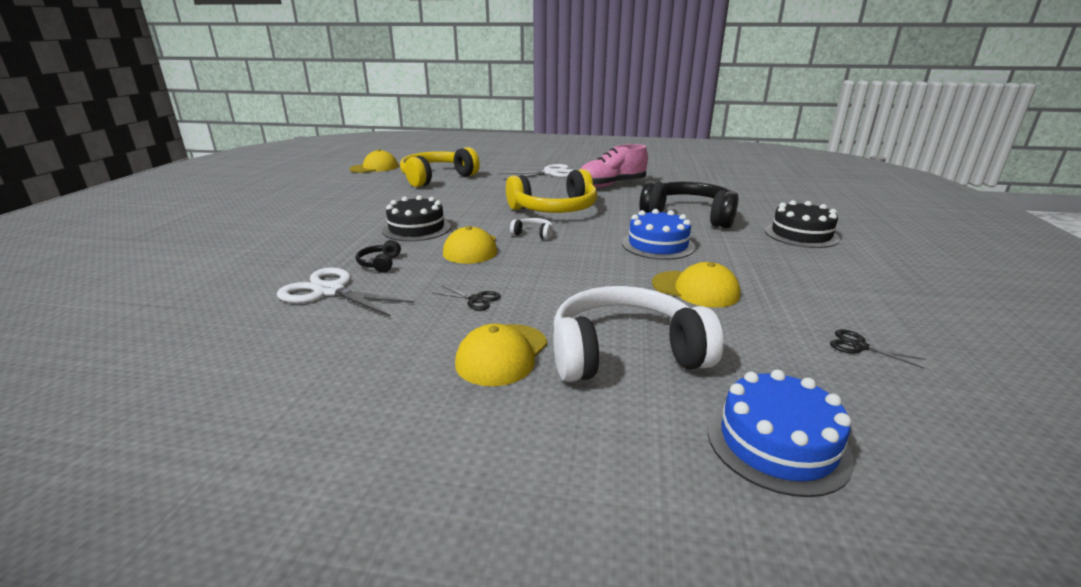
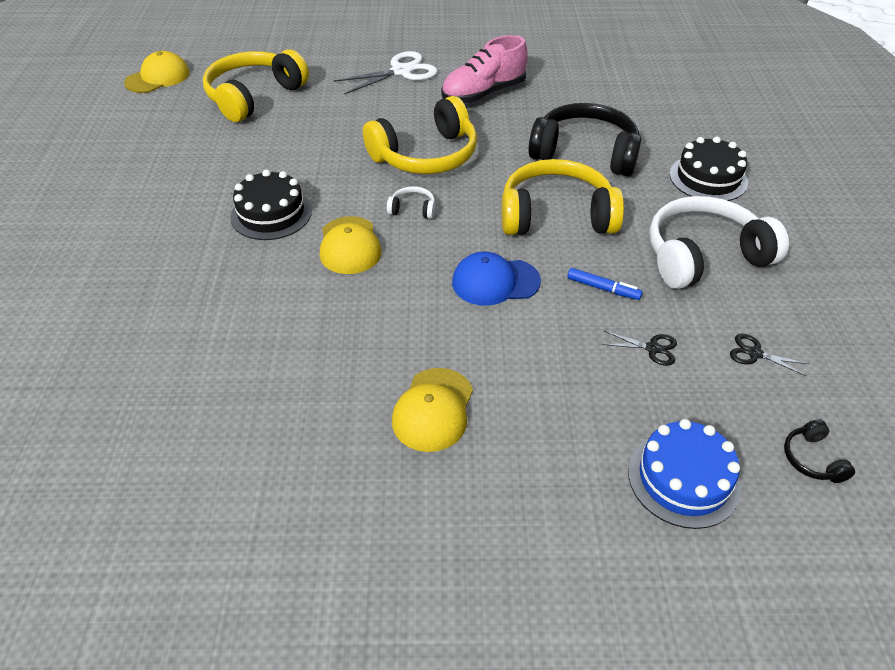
camera: 10 degrees left, 20 degrees up
(330, 291) = (220, 340): white scissors -> none
(380, 264) = (255, 286): black headphones -> black headphones (812, 459)
(475, 299) = (383, 333): black scissors -> black scissors (652, 348)
(592, 277) = (495, 282): none -> blue cap
(624, 353) = (547, 391): white headphones -> white headphones (703, 256)
(658, 245) = (556, 215): blue cake -> yellow headphones
(695, 289) = (603, 288): yellow cap -> blue marker

